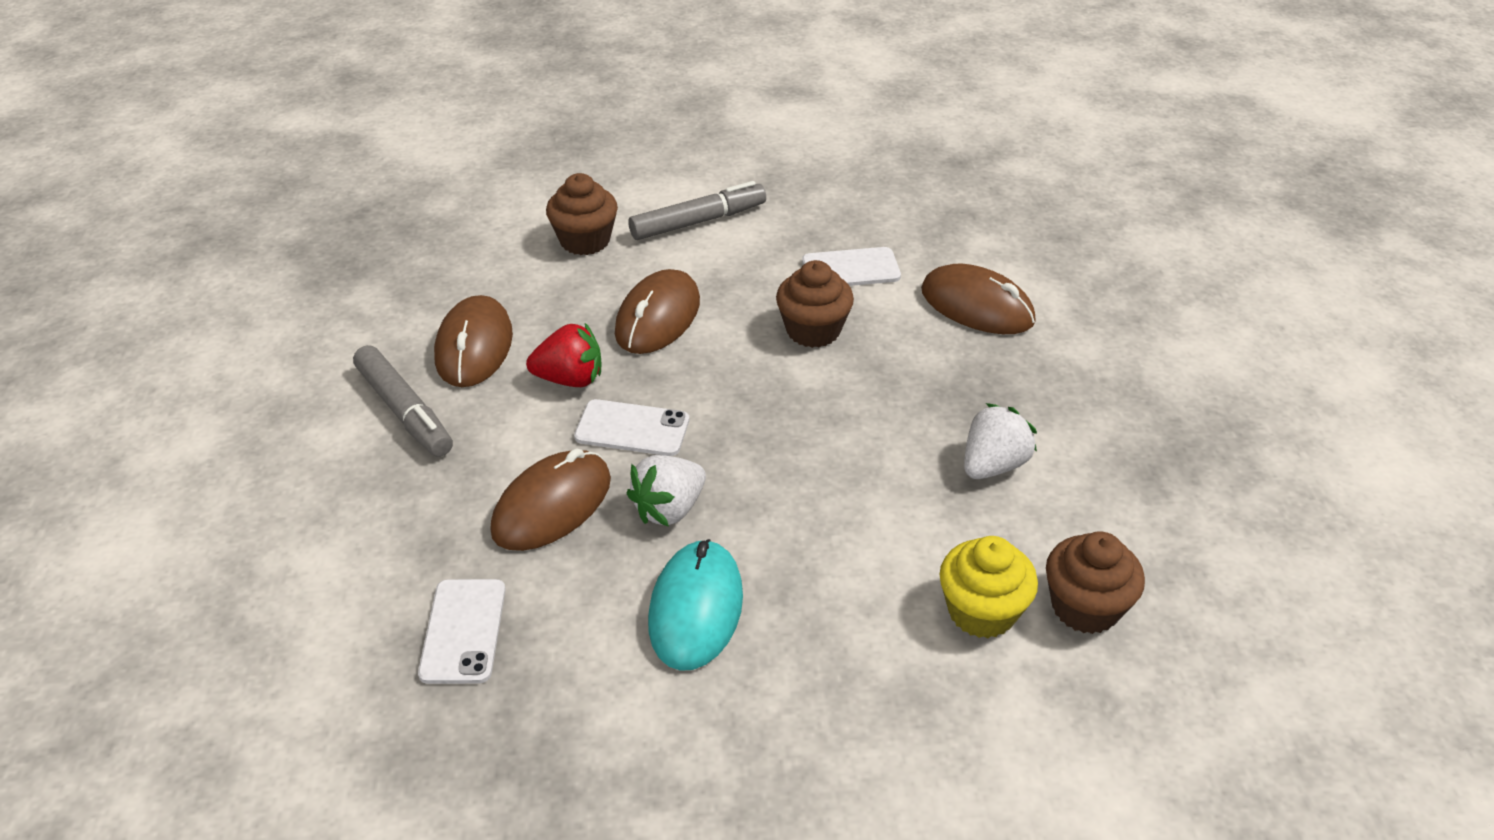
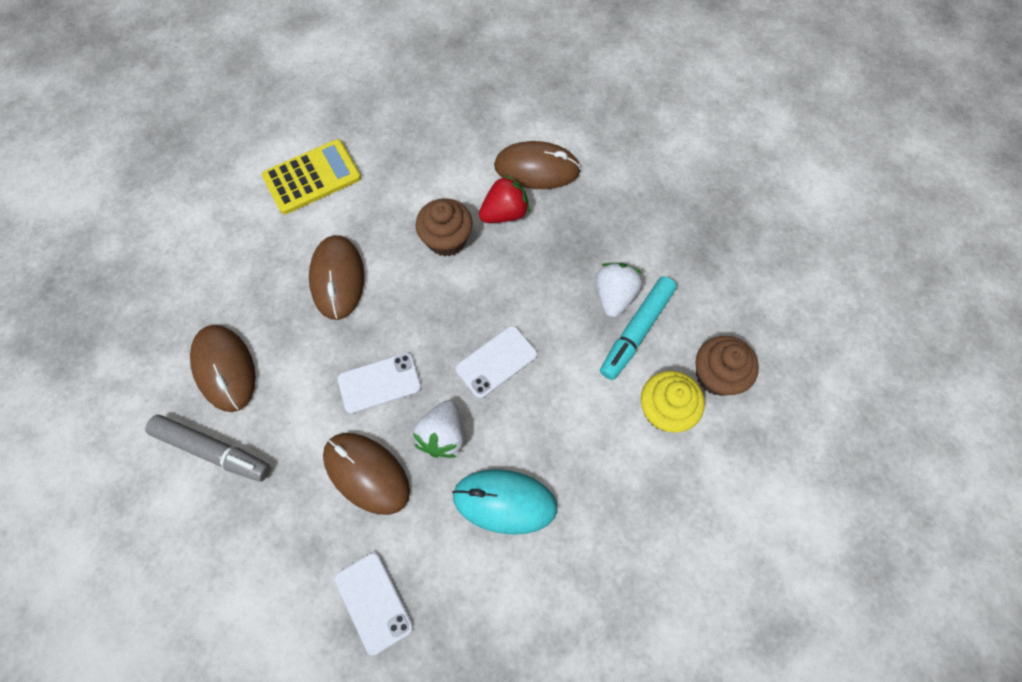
camera: 30 degrees left, 25 degrees up
(552, 505) = (366, 473): brown mouse -> brown mouse turned 60 degrees counterclockwise
(570, 379) = (311, 363): red strawberry -> red strawberry (504, 213)
(585, 240) = (242, 232): brown cupcake -> none
(695, 609) = (504, 502): turquoise mouse -> turquoise mouse turned 60 degrees counterclockwise
(698, 221) = (312, 177): grey marker -> yellow calculator
(850, 269) = (440, 173): white phone -> white phone (496, 361)
(999, 513) = (636, 331): none -> turquoise marker

